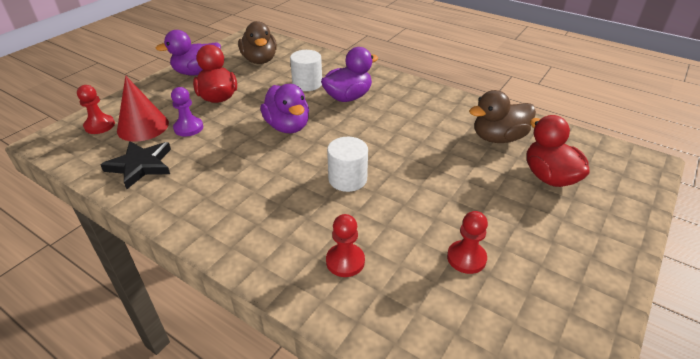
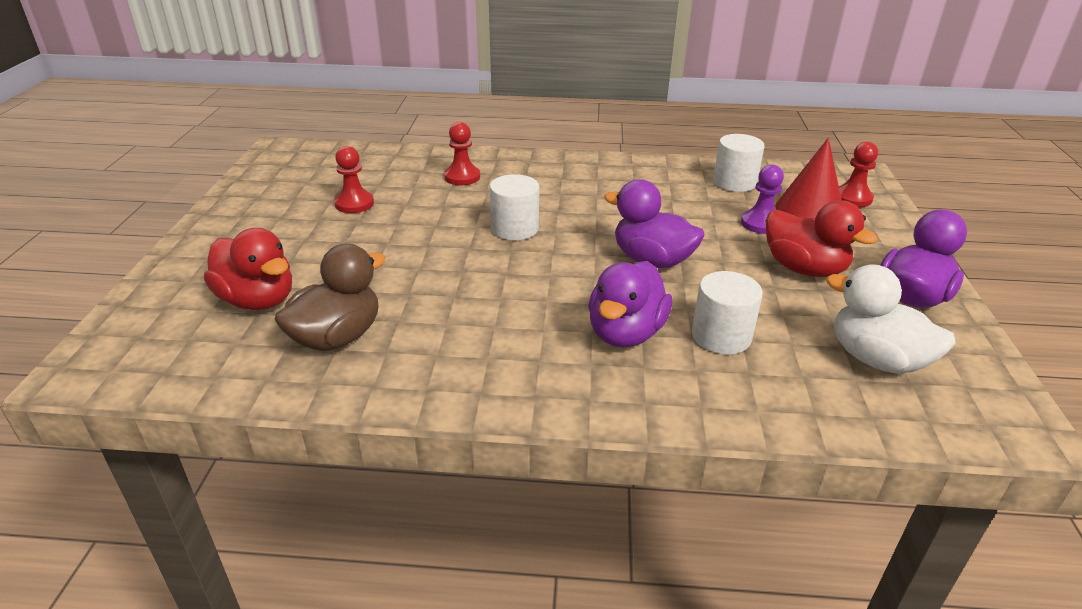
camera: 150 degrees right, 5 degrees down
(140, 166) = (734, 182): black star -> white cylinder
(260, 60) = (876, 359): brown duck -> white duck

